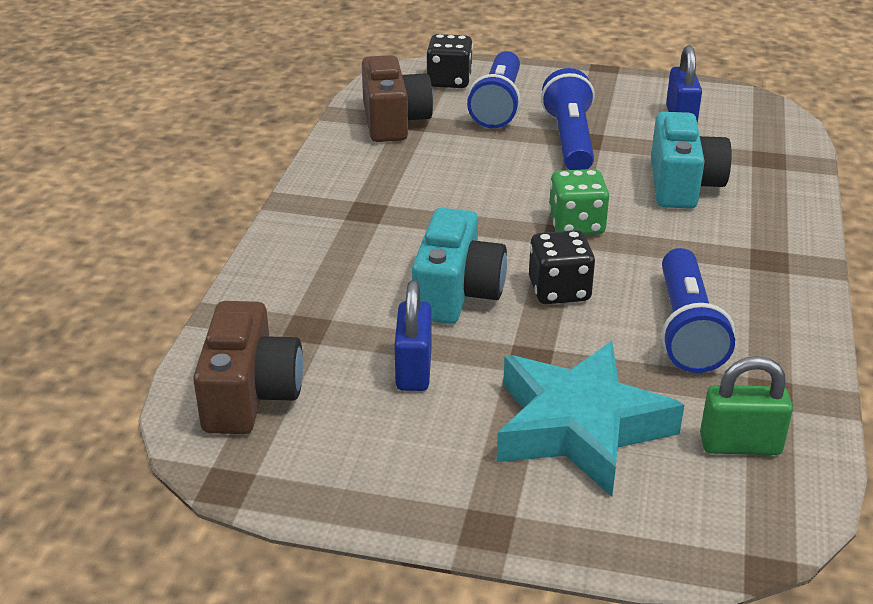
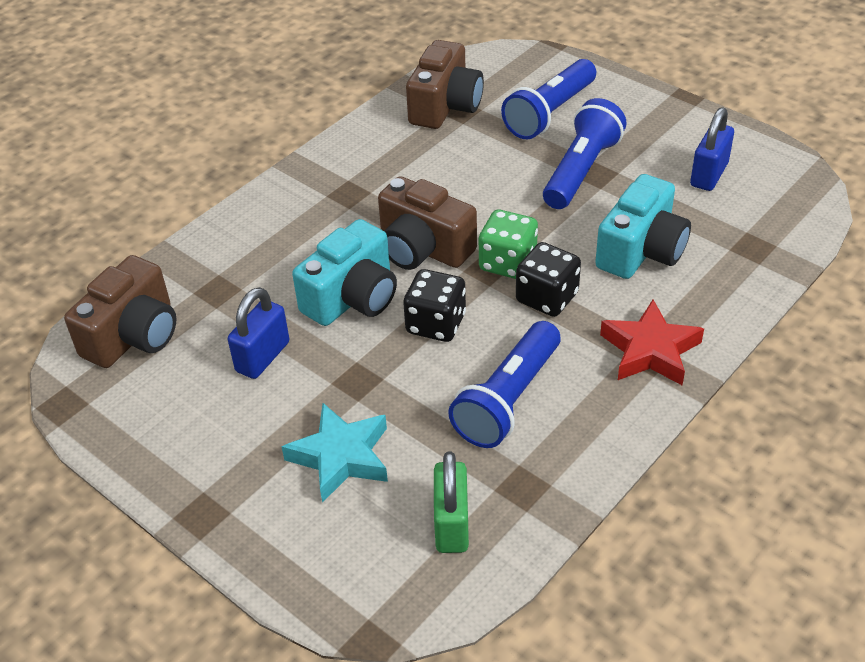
camera: 30 degrees right, 10 degrees up
(449, 81) = (529, 74): black dice -> black dice (547, 298)
(486, 235) = (423, 248): none -> brown camera
(580, 427) = (341, 457): turquoise star -> turquoise star, size x0.66
(740, 445) = (451, 524): green padlock -> green padlock turned 60 degrees clockwise
(766, 255) = (650, 350): none -> red star

